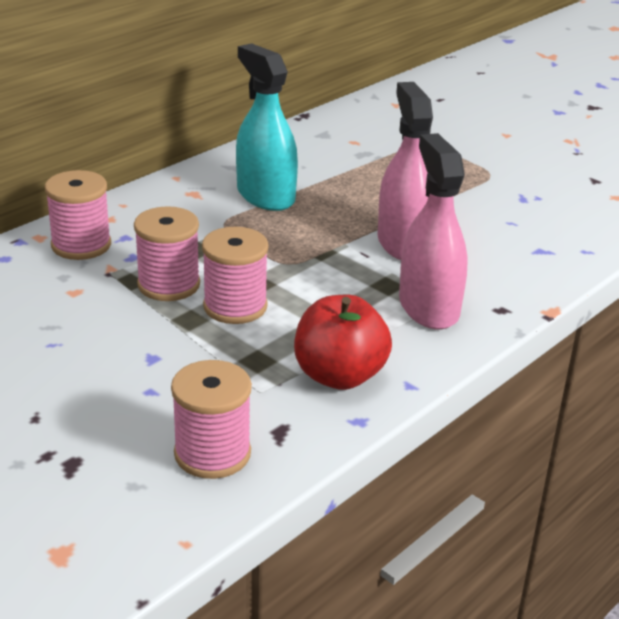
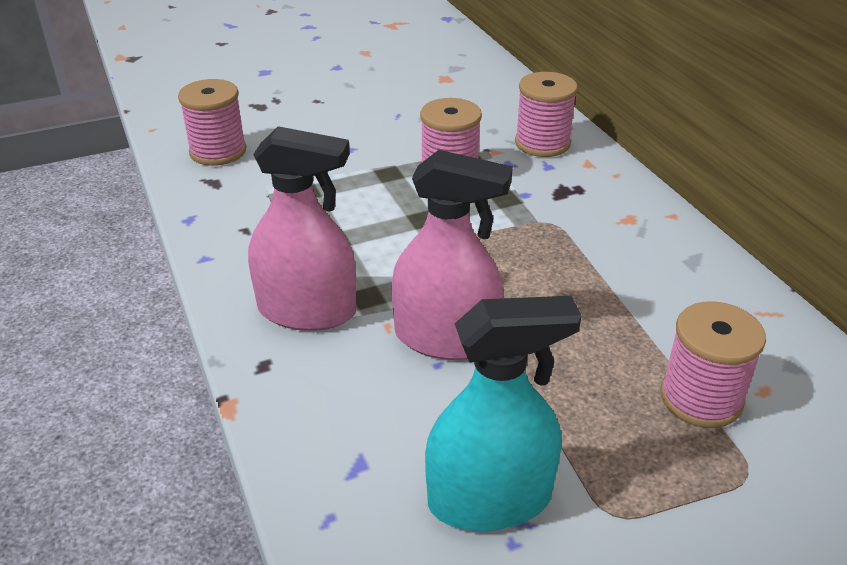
camera: 115 degrees right, 5 degrees up
(235, 306) = (391, 197): pink spool -> pink spool (701, 398)
(265, 196) = (607, 265): turquoise spray bottle -> turquoise spray bottle (489, 499)
(339, 375) = (250, 225): red apple -> none

